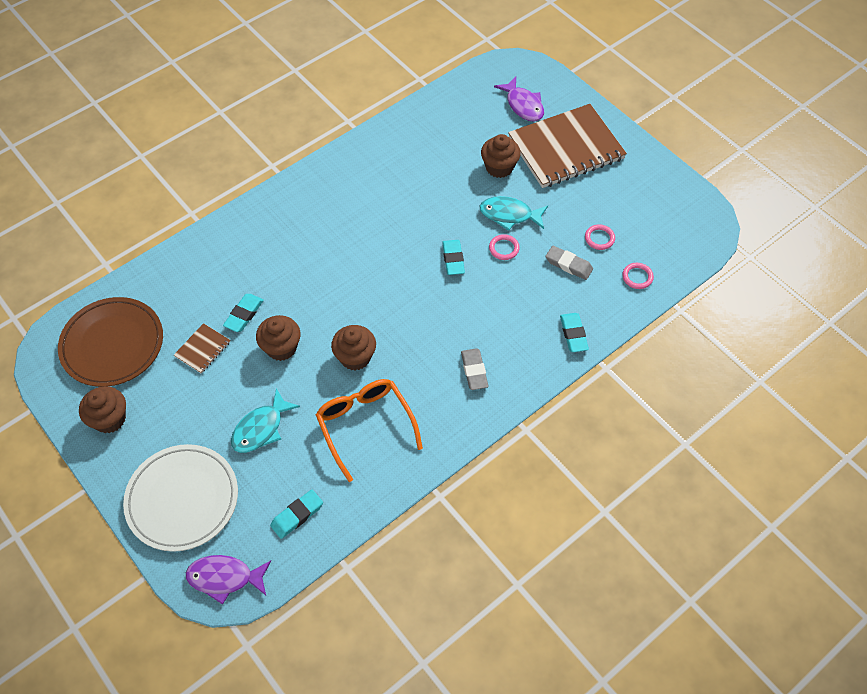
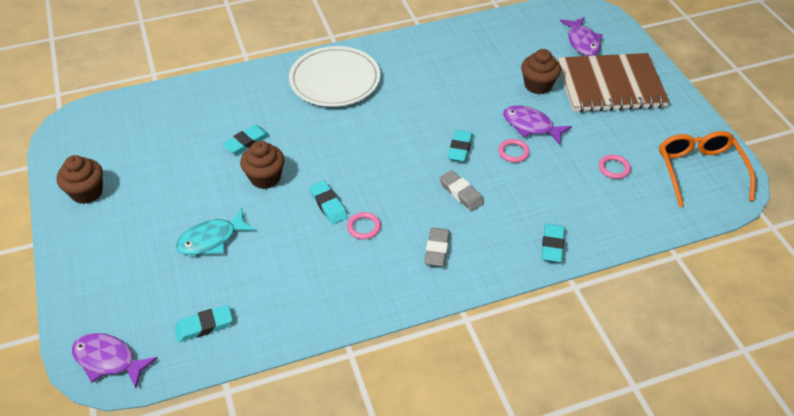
camera: 20 degrees right, 10 degrees down
(112, 344) = (123, 135): brown plate -> none
(182, 499) = (110, 278): white plate -> white plate (335, 80)
(203, 349) = (196, 160): brown notebook -> none
(355, 357) = (328, 205): brown cupcake -> turquoise eraser
(365, 425) = (308, 266): orange glasses -> orange glasses (699, 170)
(509, 215) = (531, 126): turquoise fish -> purple fish
(568, 265) = (572, 183): grey eraser -> grey eraser (461, 193)
(637, 277) = (640, 212): pink ring -> pink ring (364, 227)

